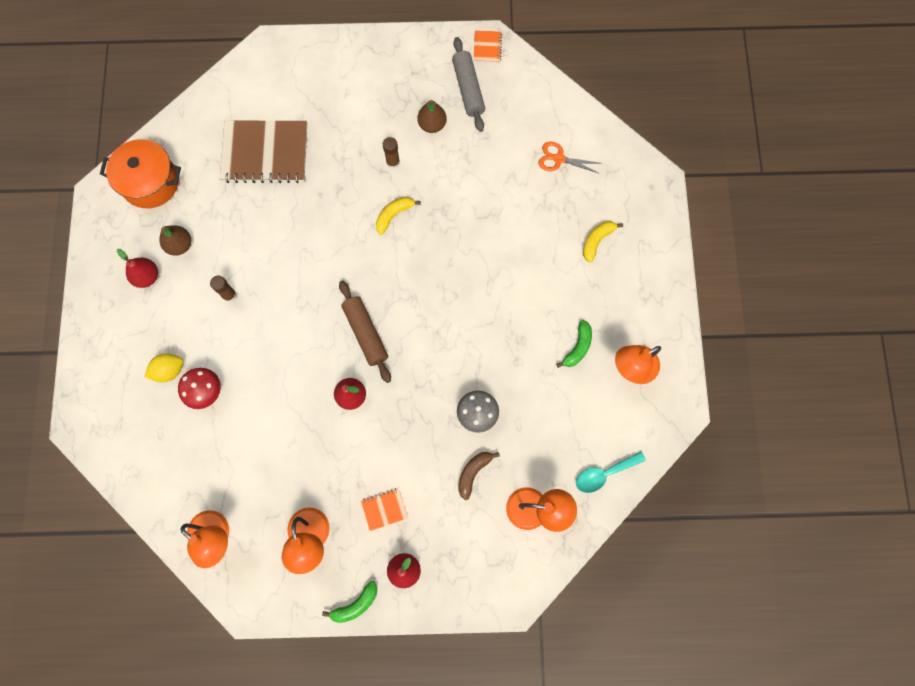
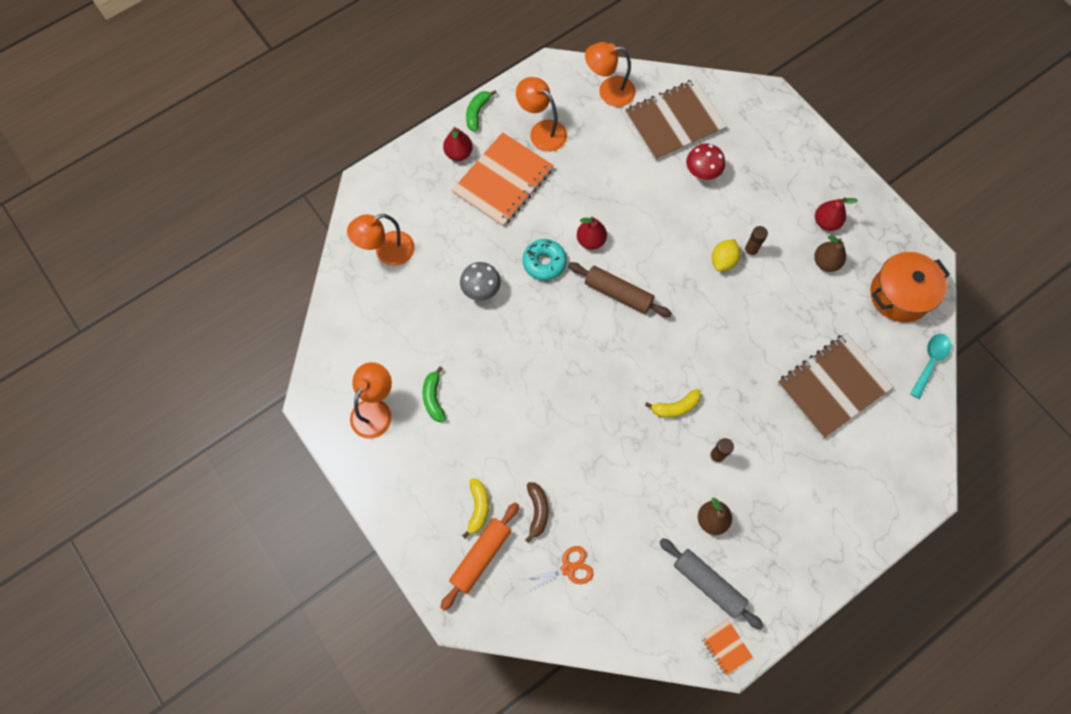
camera: 145 degrees right, 5 degrees down
(169, 370) = (743, 170): yellow lemon -> yellow lemon (723, 261)
(184, 461) = (674, 121): none -> brown notebook
(384, 509) = (503, 181): orange notebook -> orange notebook, size x2.34
(394, 215) = (675, 407): yellow banana -> yellow banana turned 60 degrees clockwise
(406, 403) = (544, 262): none -> turquoise donut
(473, 473) = (454, 247): brown banana -> brown banana (537, 511)
(604, 473) = (349, 311): turquoise spoon -> turquoise spoon (930, 362)
(617, 206) = (481, 556): none -> orange rolling pin

